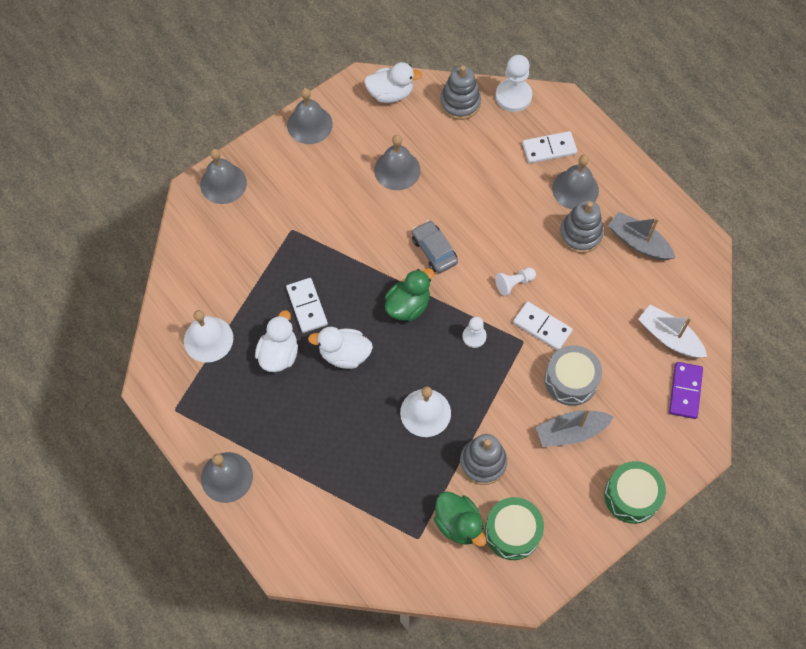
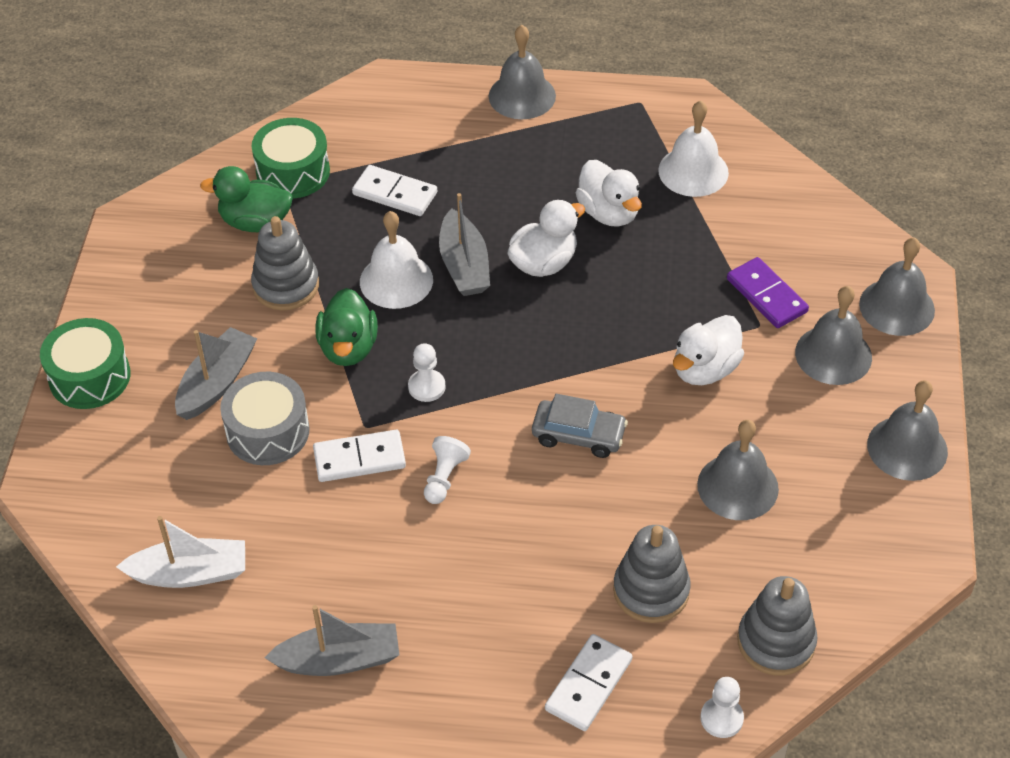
camera: 135 degrees right, 15 degrees down
(307, 306) = (640, 272): white domino -> white domino (394, 194)
(383, 390) = (464, 265): none -> grey boat
(390, 94) = (873, 572): white duck -> white duck (705, 369)
(408, 305) = (536, 357): green duck -> green duck (348, 348)
(512, 532) = (192, 255): green drum -> green drum (293, 172)
(513, 96) = (721, 718): white pawn -> white pawn, size x0.60
(575, 189) = (494, 659): grey bell -> grey bell (833, 354)
(580, 234) = (425, 605): grey stacking toy -> grey stacking toy (651, 590)
(685, 391) = (116, 528): purple domino -> purple domino (766, 295)

